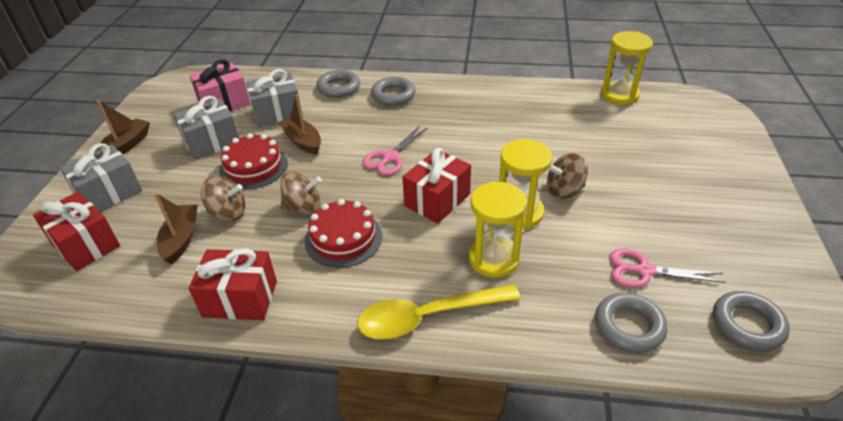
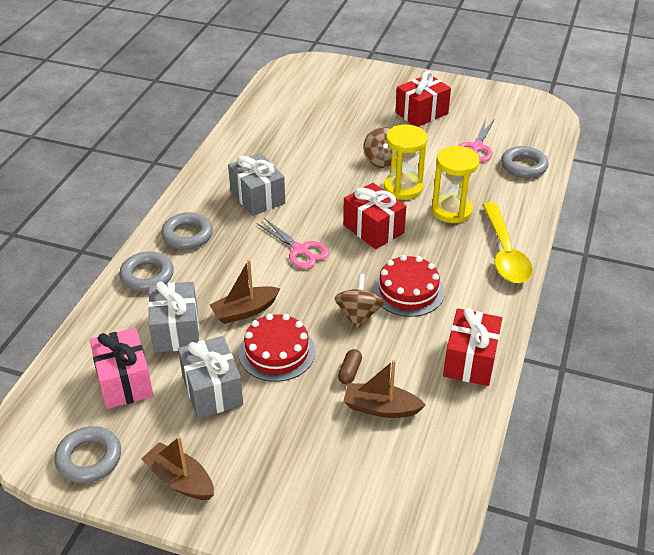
camera: 80 degrees left, 0 degrees up
(86, 245) = (369, 493): red gift -> red gift (421, 113)
(109, 193) = (280, 484): grey gift -> grey gift (257, 197)
(228, 213) = (350, 372): brown spinning top -> brown capsule
(619, 95) = (262, 102): yellow hourglass -> none
(747, 325) = (527, 123): grey ring -> grey ring (89, 458)

